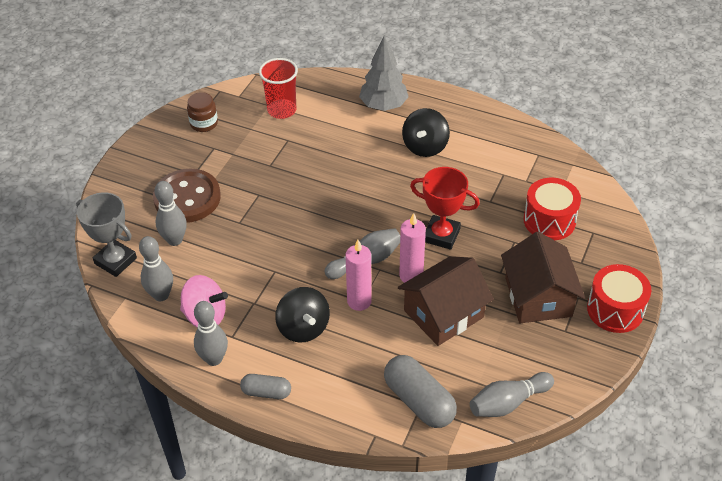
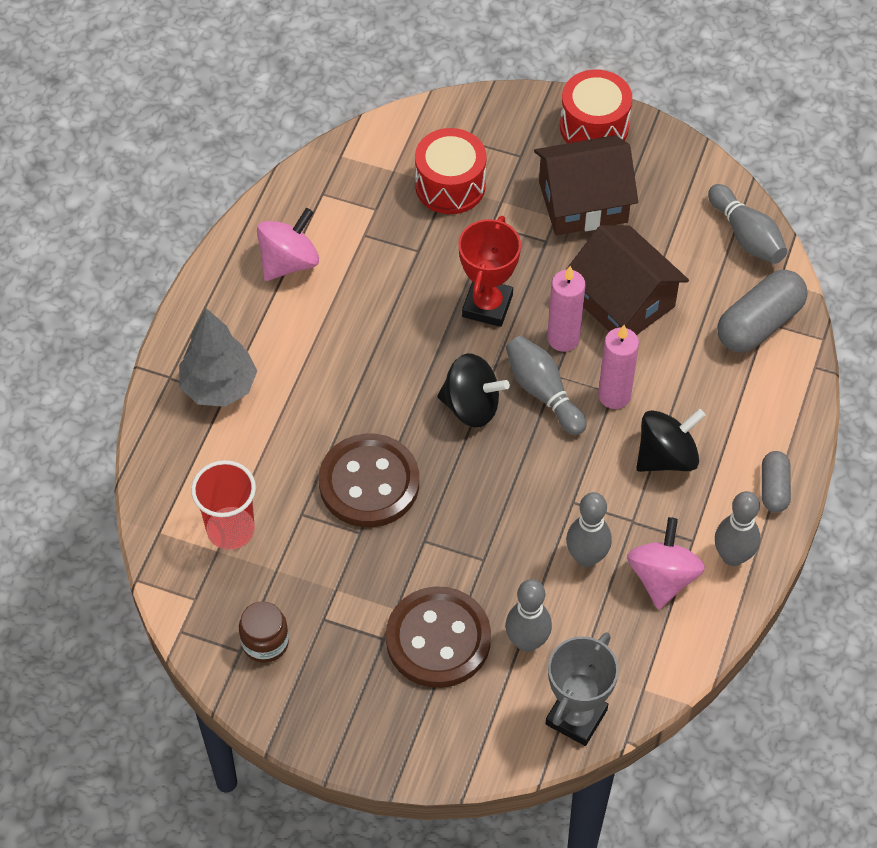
camera: 95 degrees left, 10 degrees up
(161, 295) = (633, 641): grey bowling pin -> grey bowling pin (586, 557)
(305, 170) = (369, 483): none -> brown button
(425, 146) = (310, 329): black spinning top -> black spinning top (471, 406)
(479, 137) = (289, 262): none -> pink spinning top

